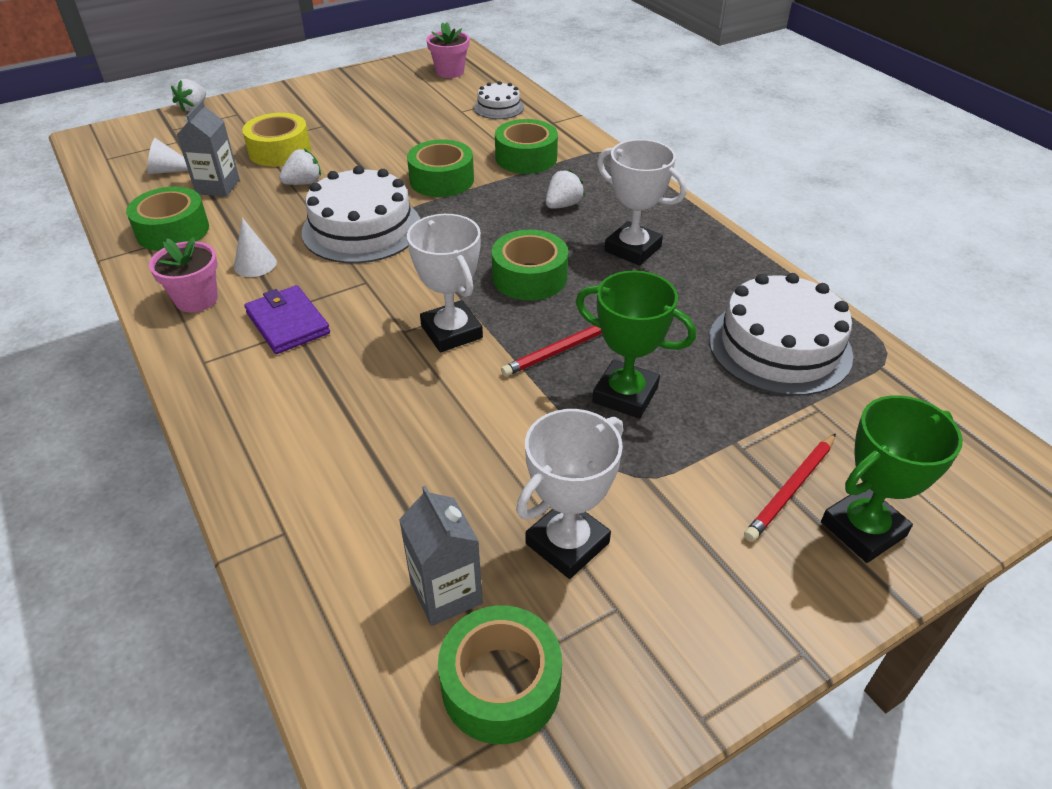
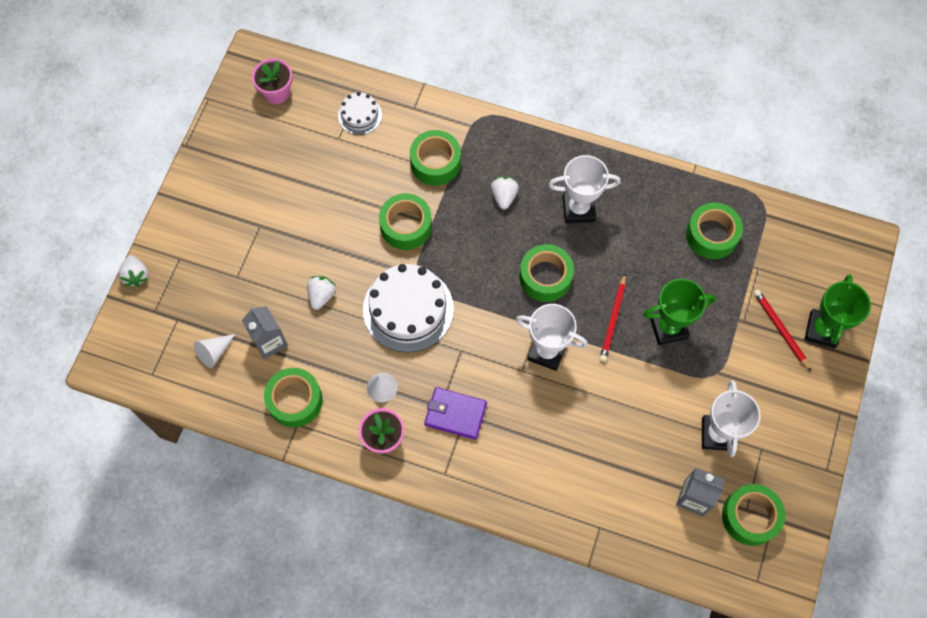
camera: 40 degrees left, 25 degrees up
(280, 151) = (264, 276): yellow tape -> none
(779, 346) = (711, 235): white cake -> green tape
(791, 489) = (780, 330): red pencil -> red pencil turned 150 degrees clockwise

